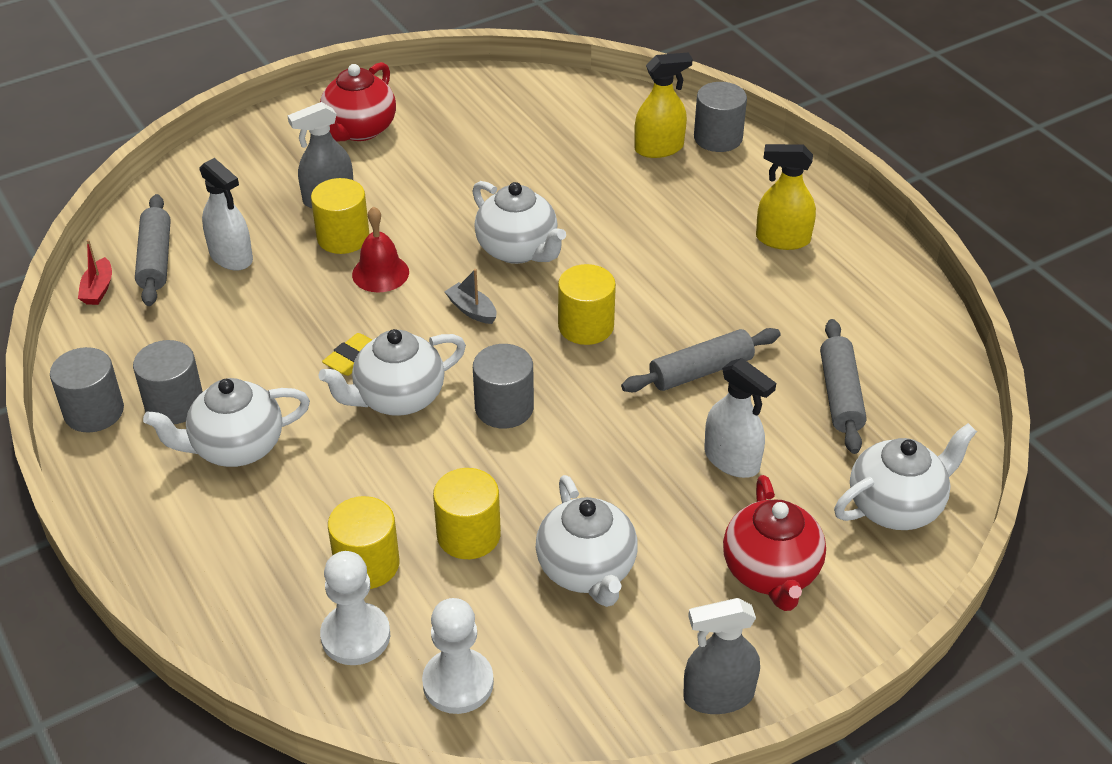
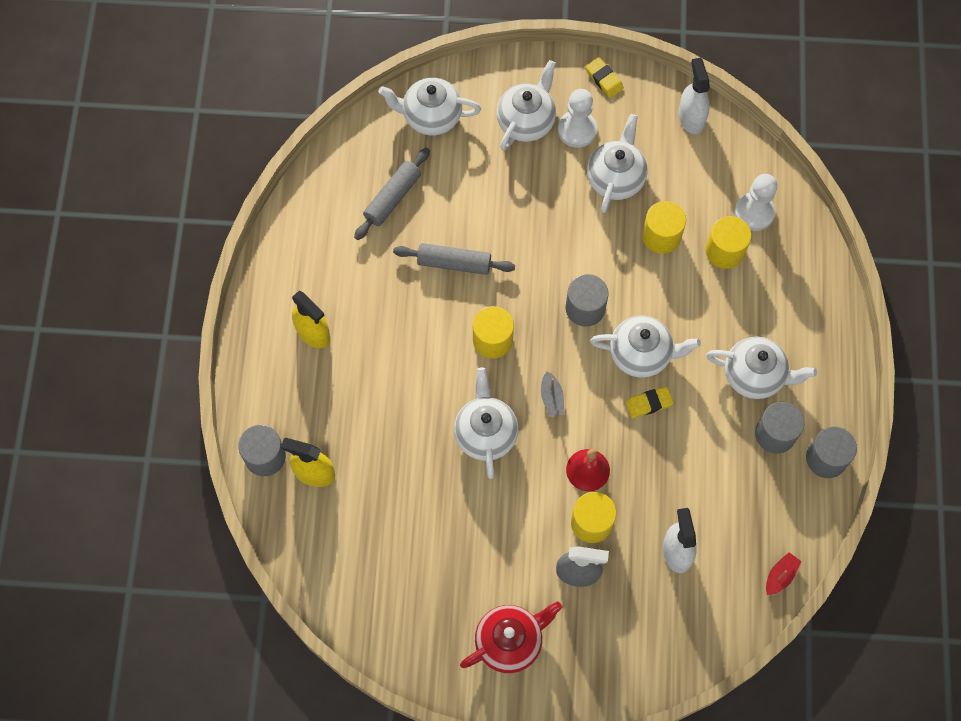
camera: 145 degrees left, 25 degrees up
(155, 259) = (729, 583): grey rolling pin -> none
(458, 683) = (719, 158): white pawn -> white pawn (577, 130)
(718, 696) = (604, 79): grey spray bottle -> yellow eraser
(732, 460) = (489, 195): white spray bottle -> white spray bottle (691, 117)
(771, 572) = (526, 121): red teapot -> white teapot

